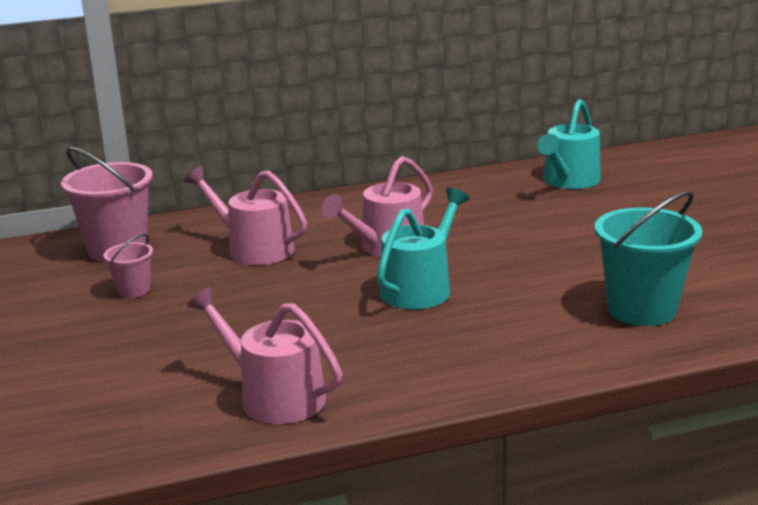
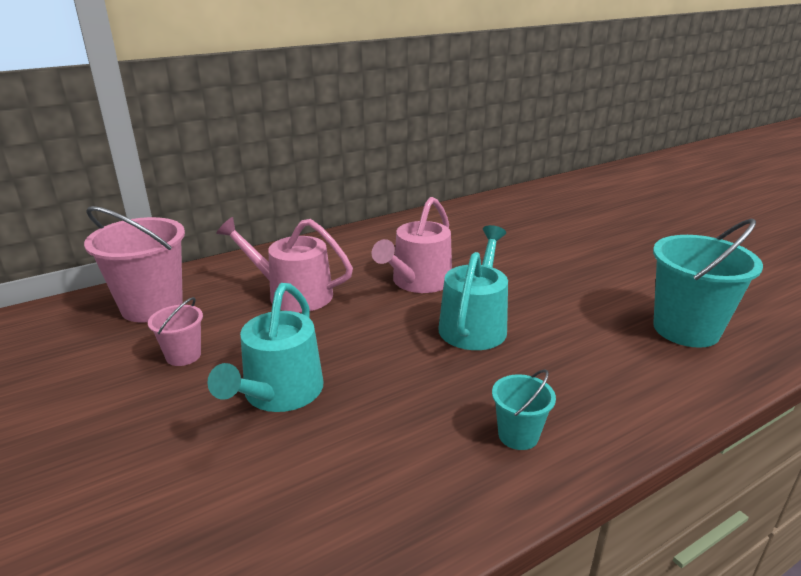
camera: 15 degrees left, 5 degrees up
(274, 396) = (398, 490): pink watering can -> none
(401, 373) = (518, 435): none -> turquoise bucket
(569, 181) = (531, 208): turquoise watering can -> turquoise watering can (279, 393)

